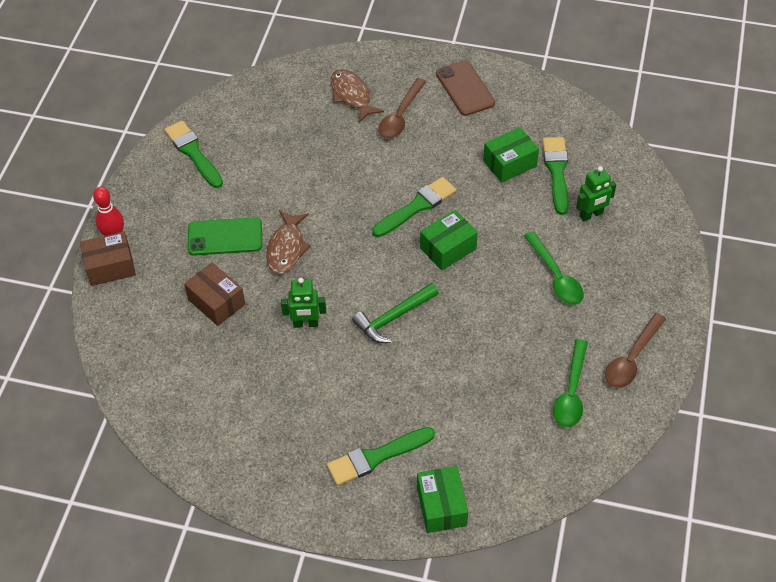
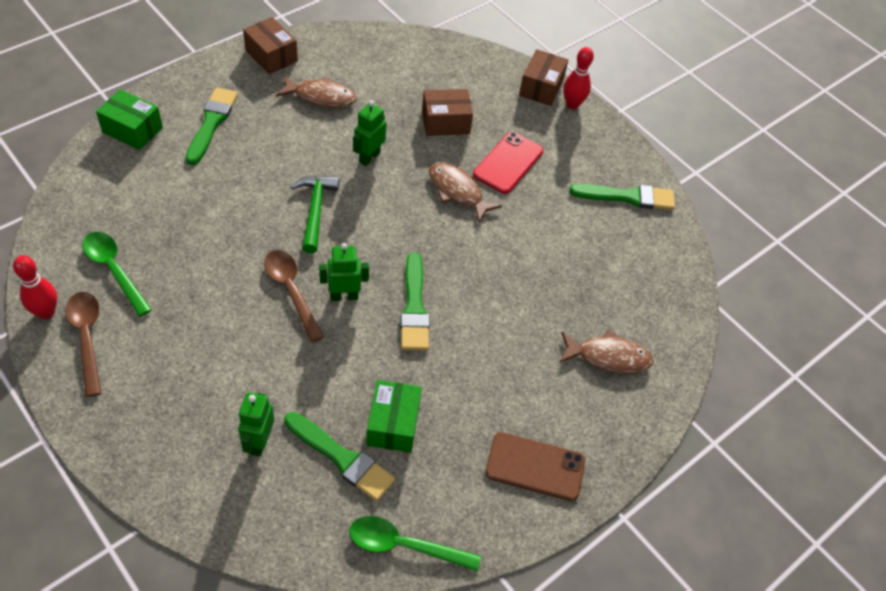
camera: 120 degrees right, 0 degrees up
(225, 237) = (508, 163): green phone -> red phone
(252, 483) = (271, 56): none -> brown box
(268, 405) = (321, 97): none -> brown fish
(400, 116) = (543, 377): brown spoon -> brown spoon (291, 291)
(448, 248) = (344, 296): green box -> green robot
(556, 276) = (227, 352): green spoon -> green spoon (404, 545)
(643, 399) = (46, 312): none -> red bowling pin

